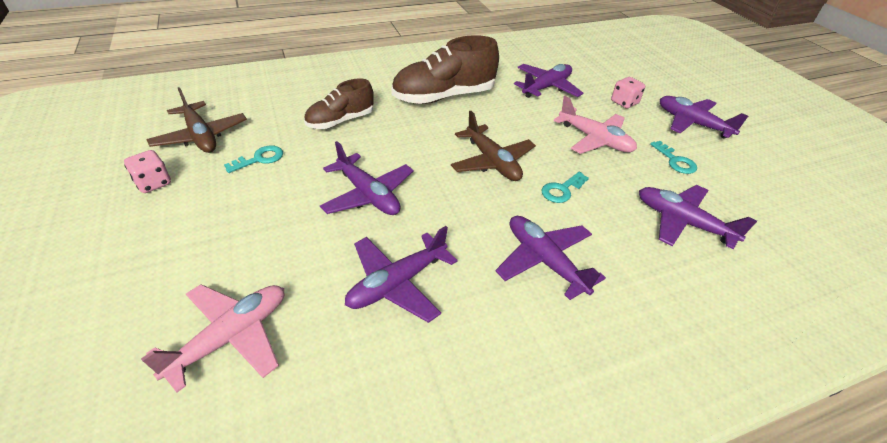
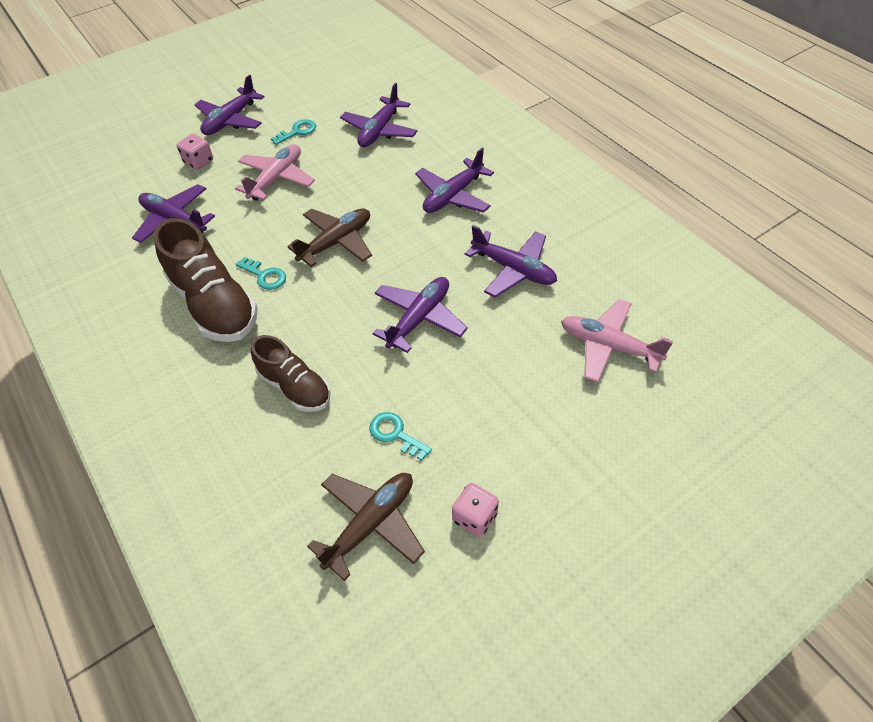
camera: 100 degrees left, 10 degrees up
(562, 190) = (363, 194): turquoise key -> turquoise key (265, 276)

